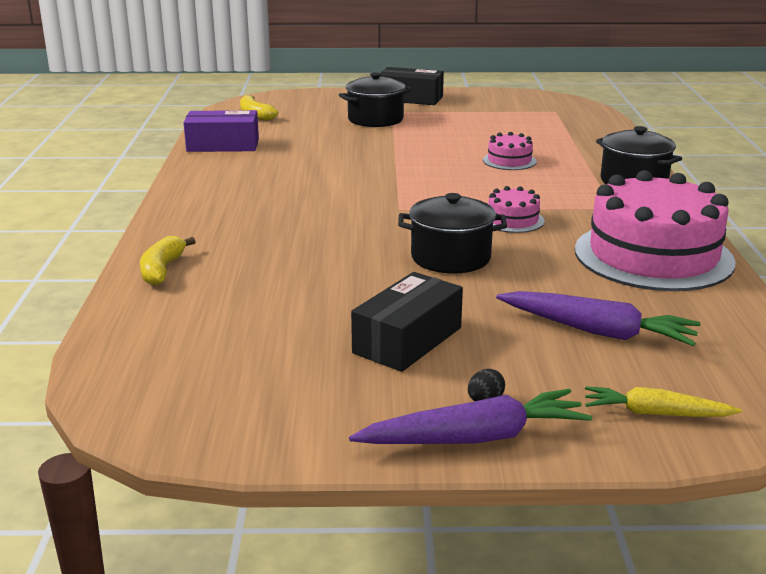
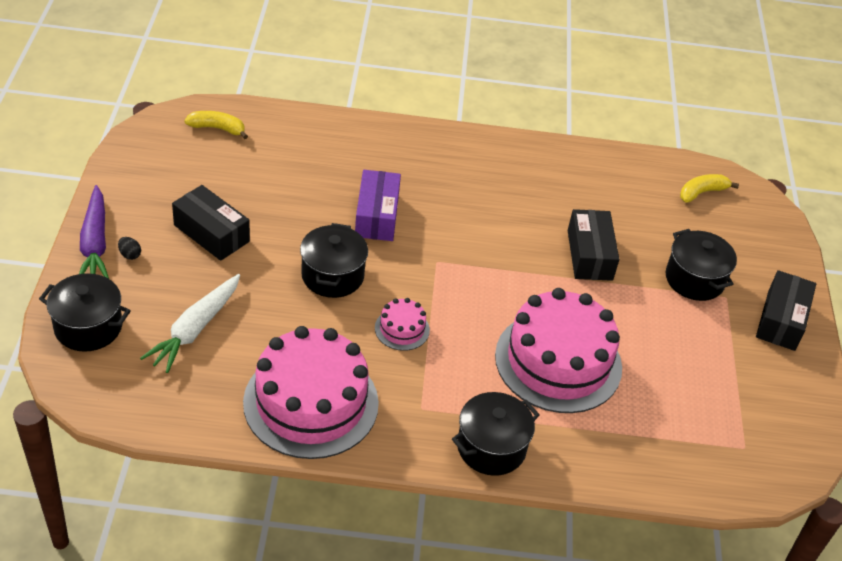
camera: 90 degrees right, 20 degrees up
(162, 270) = (342, 131): yellow banana -> yellow banana (217, 128)
(223, 145) = (605, 167): purple box -> purple box (377, 216)
(359, 151) = (589, 255): none -> black box
(509, 161) = (558, 361): pink cake -> pink cake, size x2.30
(597, 331) = (195, 329): purple carrot -> white carrot
(655, 413) = (88, 327): yellow carrot -> black pot

